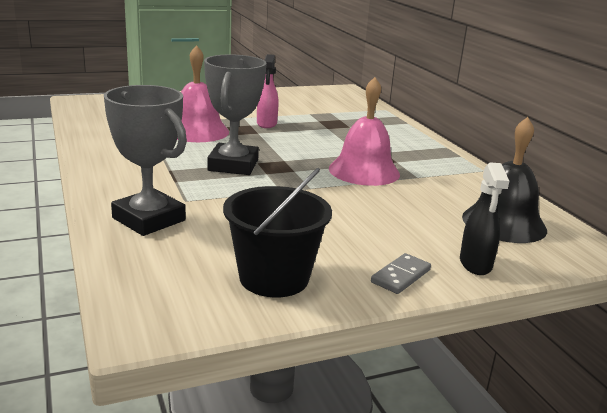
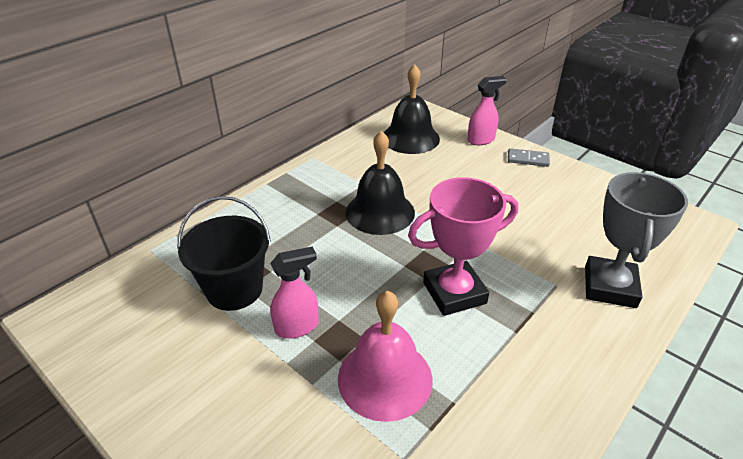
camera: 115 degrees left, 15 degrees up
(233, 165) = (454, 293): grey trophy -> pink trophy
(274, 278) = (592, 199): black bucket -> black bucket (234, 289)
(364, 171) = (380, 212): pink bell -> black bell
(475, 264) = (481, 140): black spray bottle -> pink spray bottle

